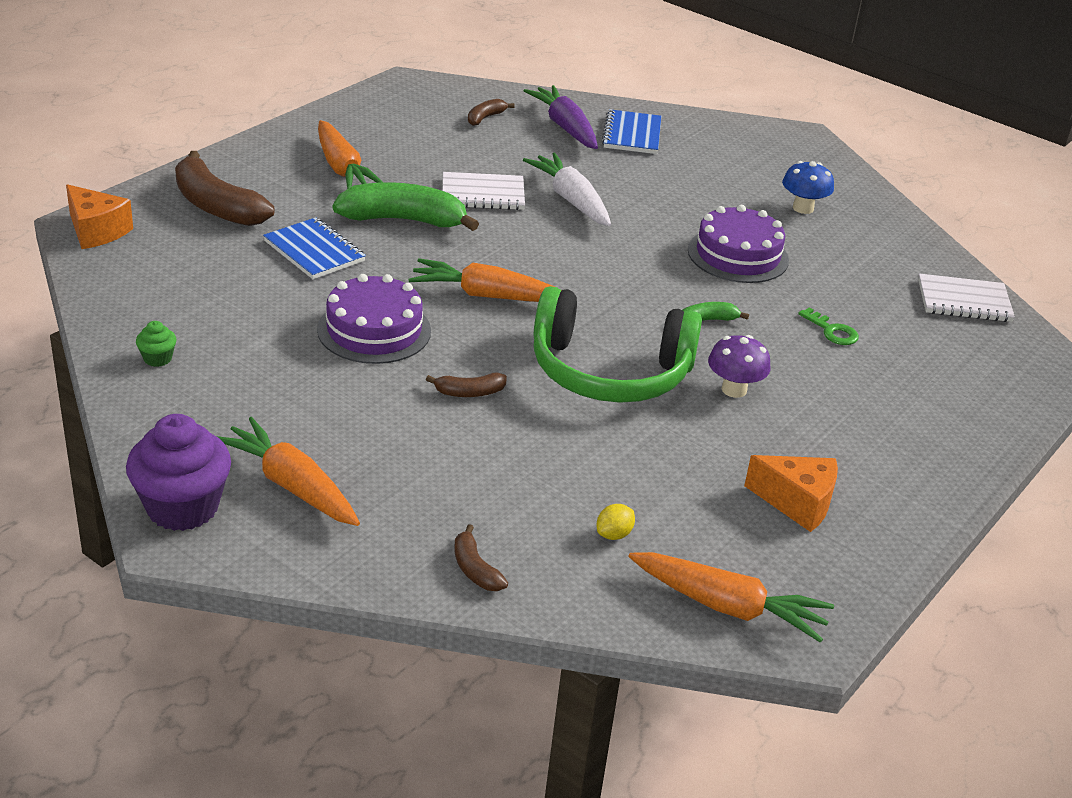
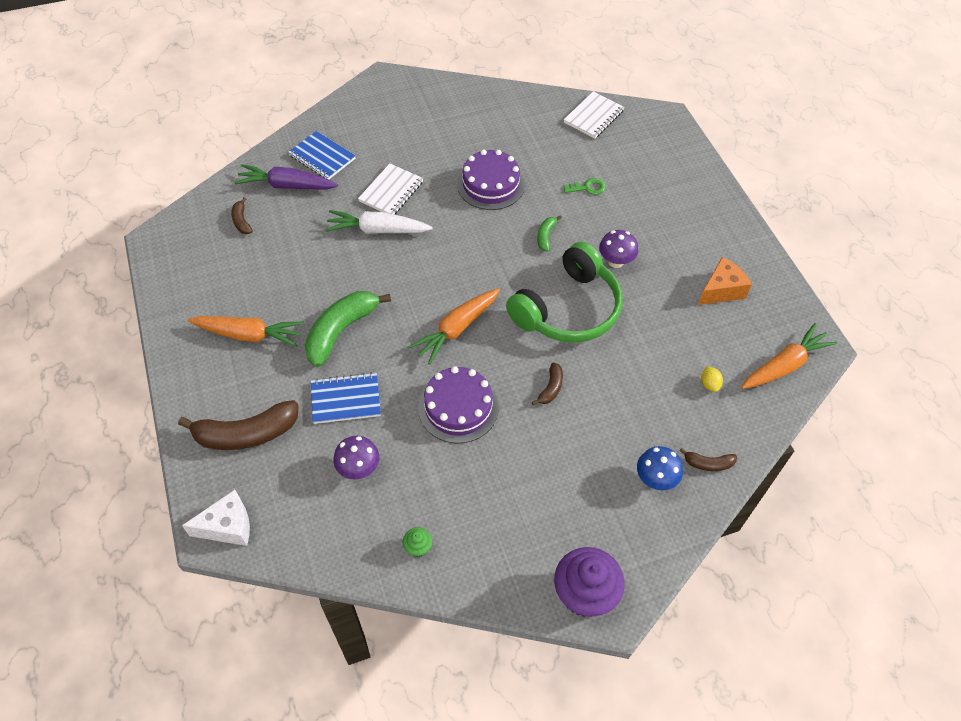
camera: 55 degrees left, 20 degrees up
(96, 231) = (228, 526): orange cheese -> white cheese
(230, 287) = (358, 468): none -> purple mushroom
(291, 485) = (592, 524): orange carrot -> none
(483, 194) = (339, 272): white notebook -> white notebook (391, 192)
(803, 208) = (462, 126): blue mushroom -> blue mushroom (655, 479)

